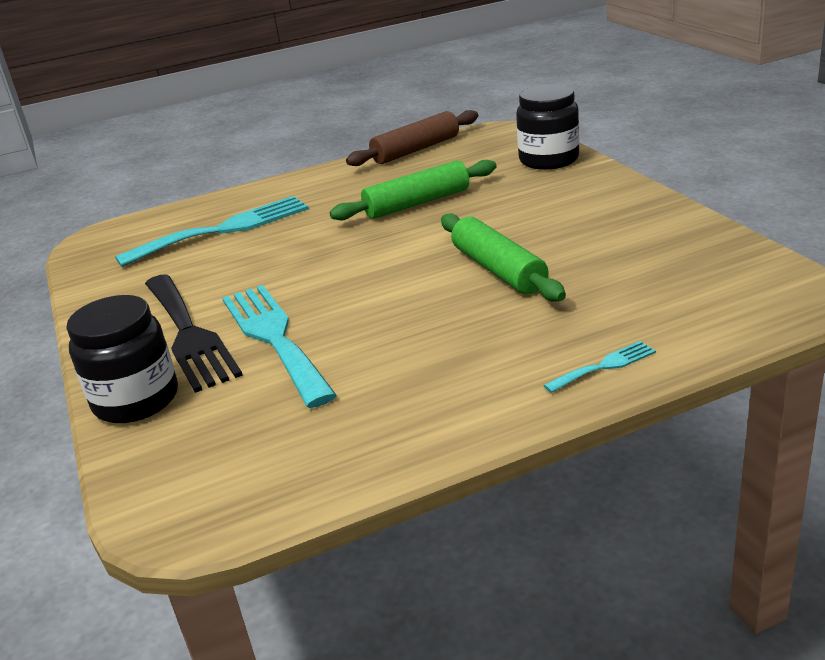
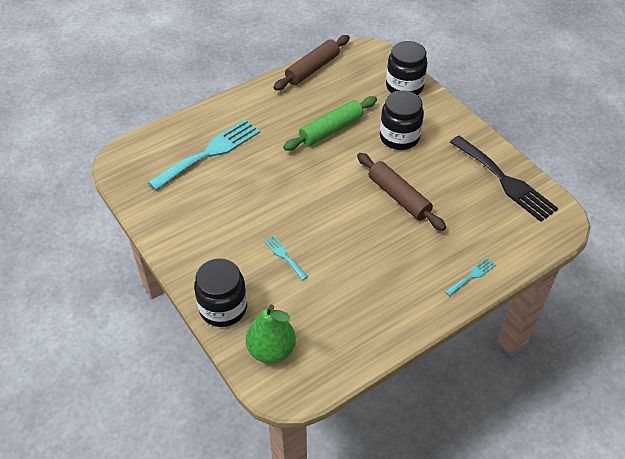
camera: 15 degrees left, 20 degrees up
(185, 459) = (271, 350): none -> green pear
(189, 334) = (230, 253): black fork -> black fork (505, 181)
(274, 338) = (284, 256): turquoise fork -> turquoise fork, size x0.45
(498, 270) = (399, 197): green rolling pin -> brown rolling pin
(523, 208) = (399, 137): none -> black jar

